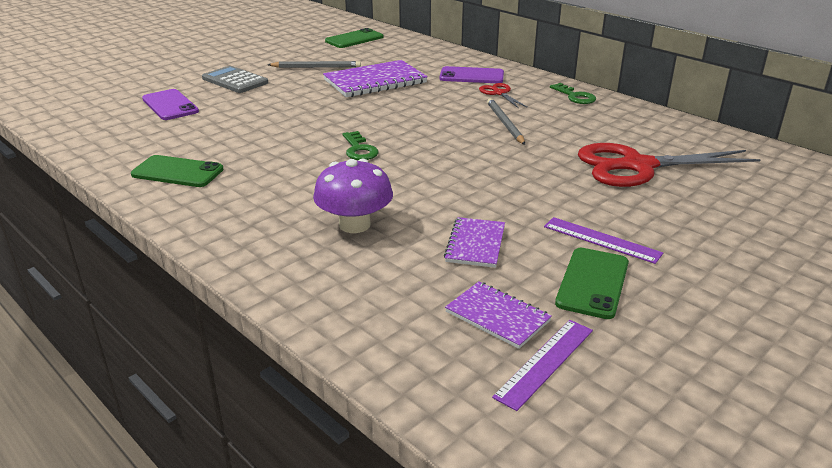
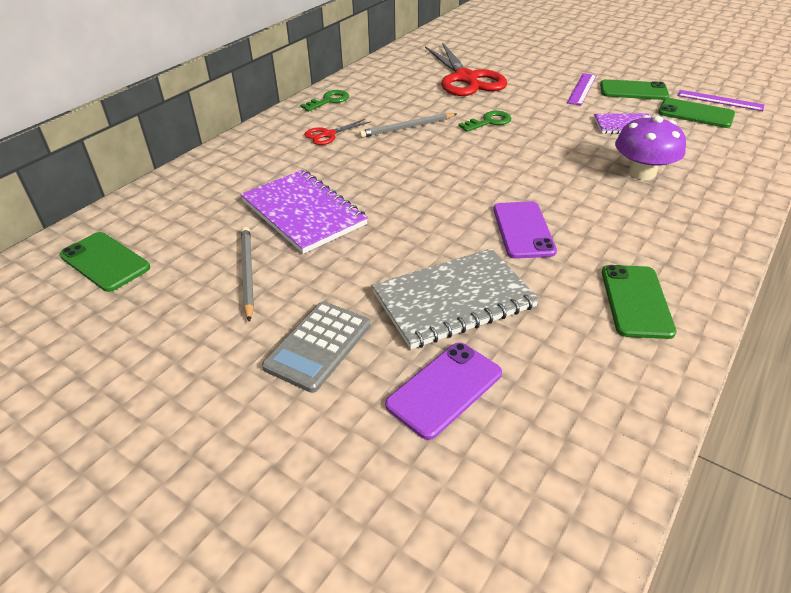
camera: 100 degrees left, 10 degrees up
(239, 115) = (453, 300): none -> grey notebook
(359, 150) = (505, 192): green key -> green key (489, 122)
(471, 76) = (276, 153): purple phone -> purple phone (523, 230)
(497, 316) = (695, 114): purple notebook -> green phone

